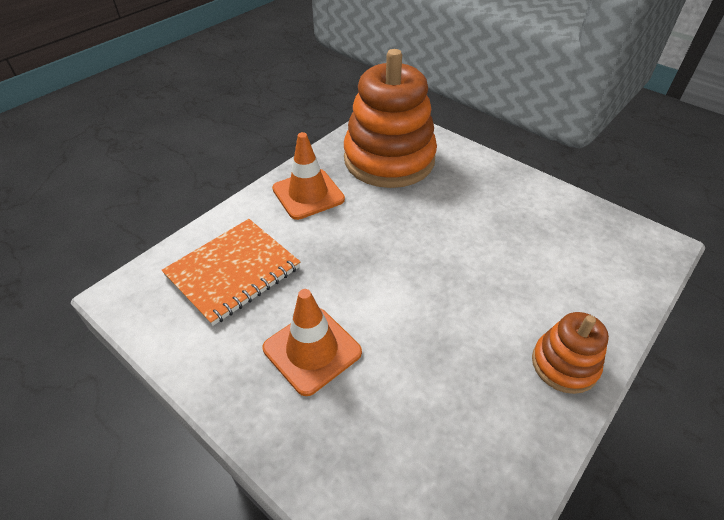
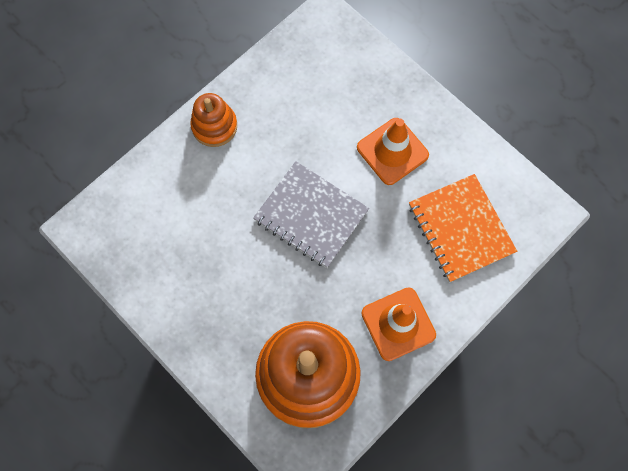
camera: 175 degrees left, 25 degrees up
(233, 272) = (460, 229): orange notebook -> orange notebook turned 75 degrees counterclockwise
(409, 272) = (311, 215): none -> grey notebook

